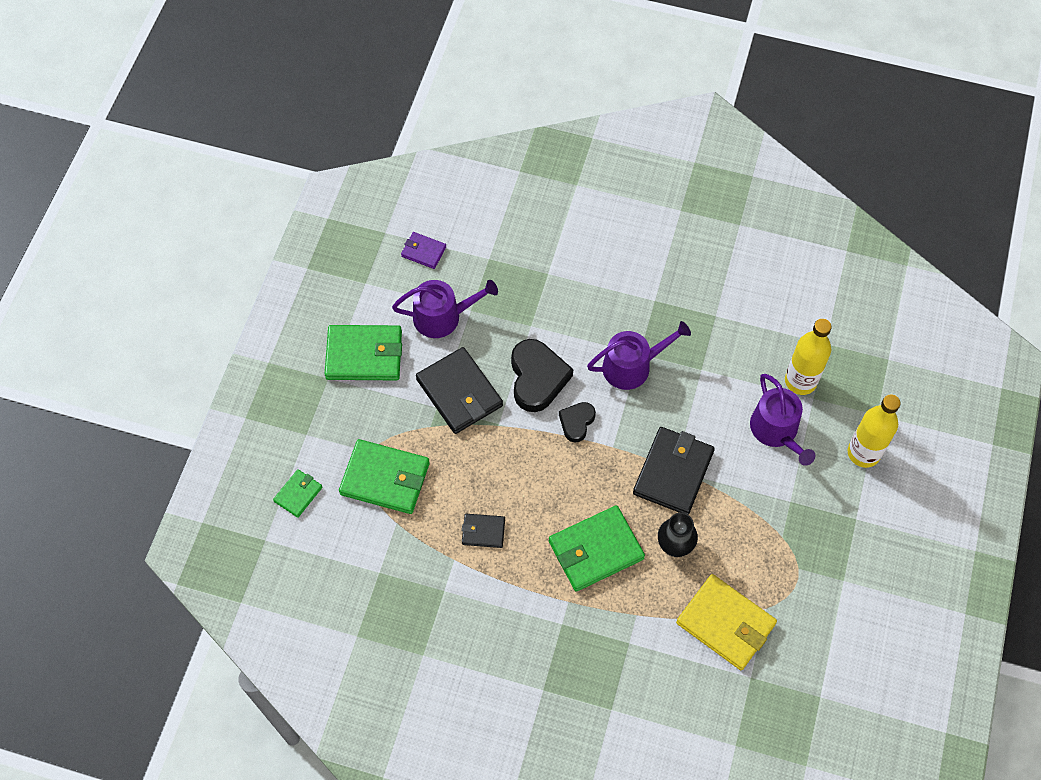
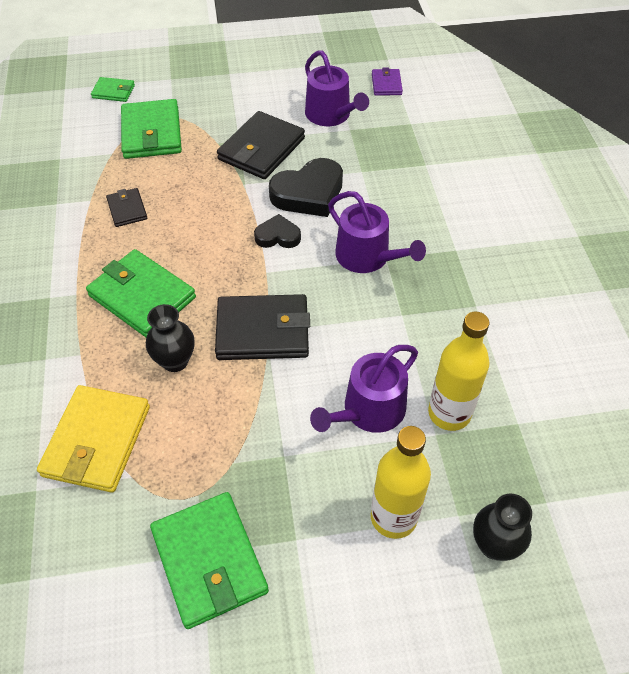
camera: 65 degrees right, 10 degrees down
(364, 355) = (263, 84): green wallet -> green wallet (209, 561)
(904, 404) = (494, 545): none -> black vase

